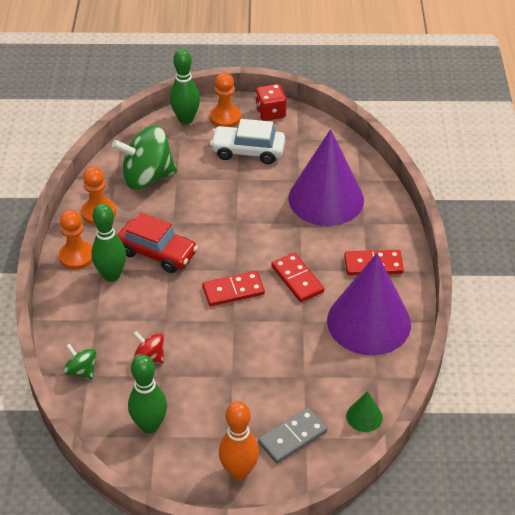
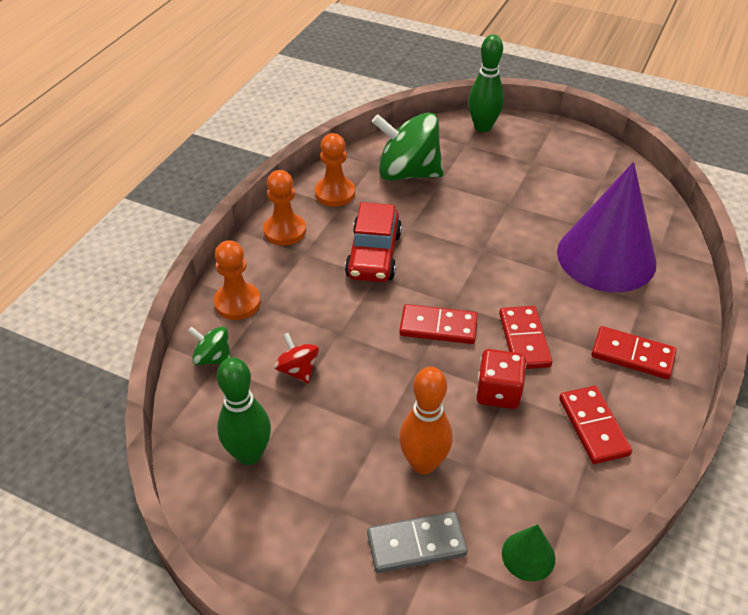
camera: 25 degrees right, 0 degrees up
(81, 371) = (213, 358): green spinning top -> green spinning top turned 45 degrees counterclockwise
(111, 275) = (309, 263): green bowling pin -> none
(157, 253) = (374, 255): red car -> red car turned 45 degrees clockwise
(225, 118) = (528, 137): orange pawn -> orange pawn (237, 302)
(239, 471) = (323, 562): orange bowling pin -> orange bowling pin (423, 463)
(248, 151) = (536, 178): white car -> none
(270, 113) = (583, 146): red dice -> red dice (498, 392)
(369, 322) = (593, 426): purple cone -> red domino

